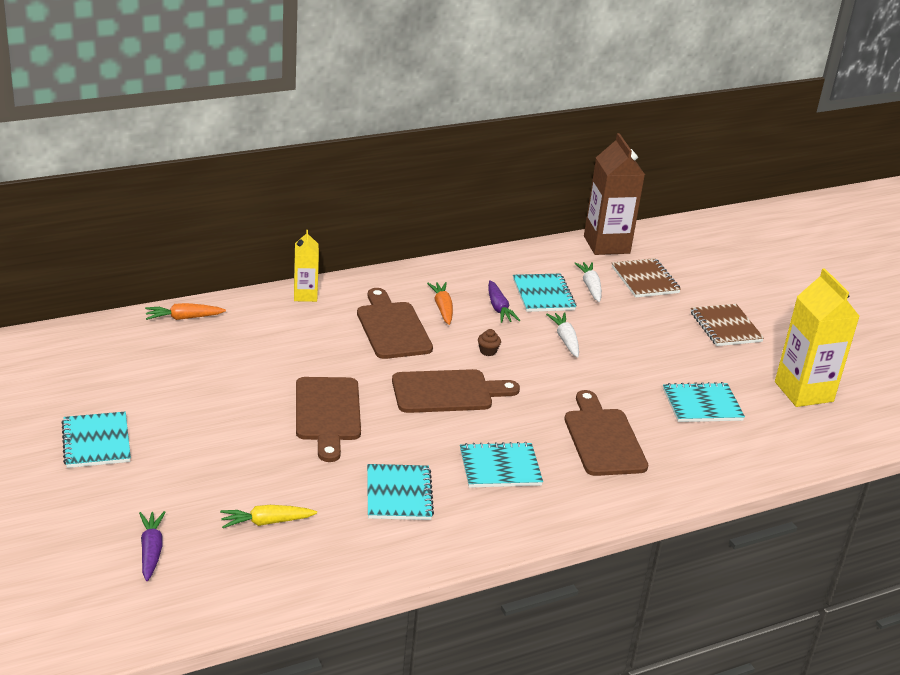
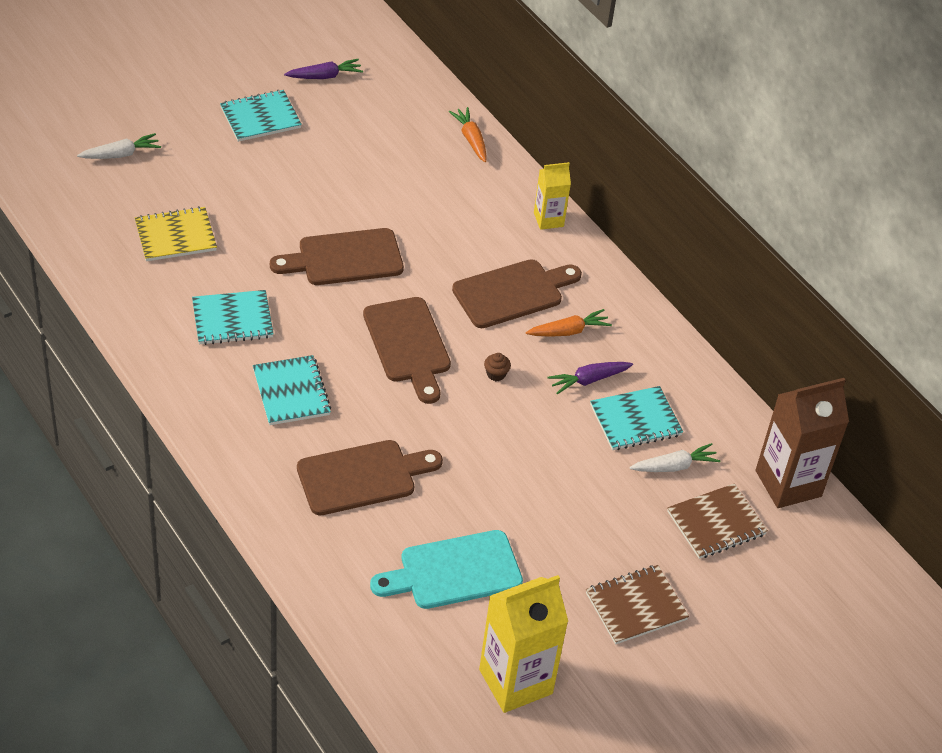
camera: 80 degrees right, 15 degrees up
(151, 550) = (127, 173): purple carrot -> purple carrot (325, 76)
(266, 522) = (175, 236): yellow carrot -> yellow notebook
(565, 339) = (545, 442): white carrot -> white carrot (121, 154)
(702, 405) = (454, 571): turquoise notebook -> turquoise cutting board

